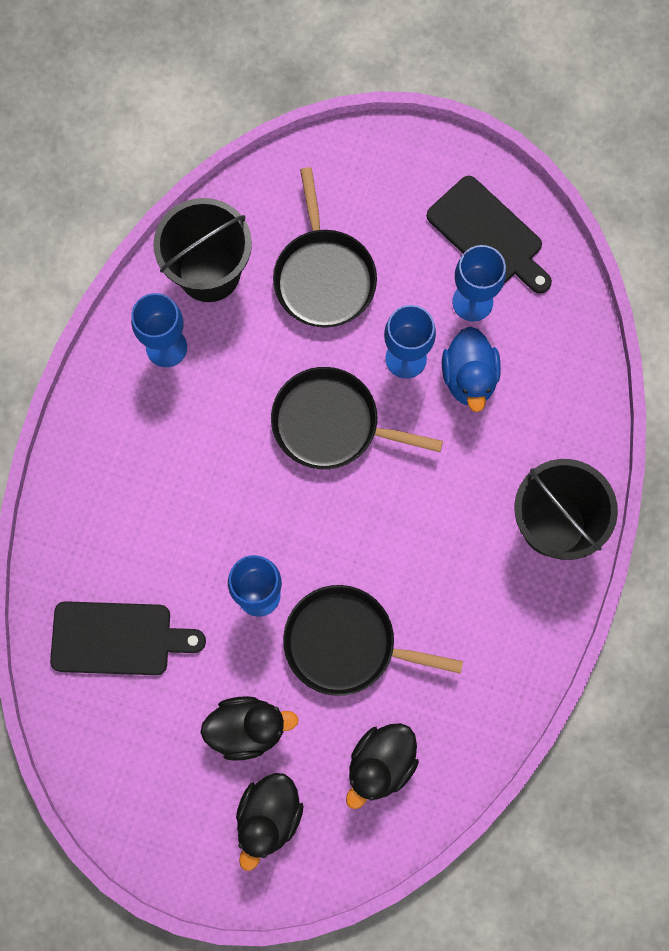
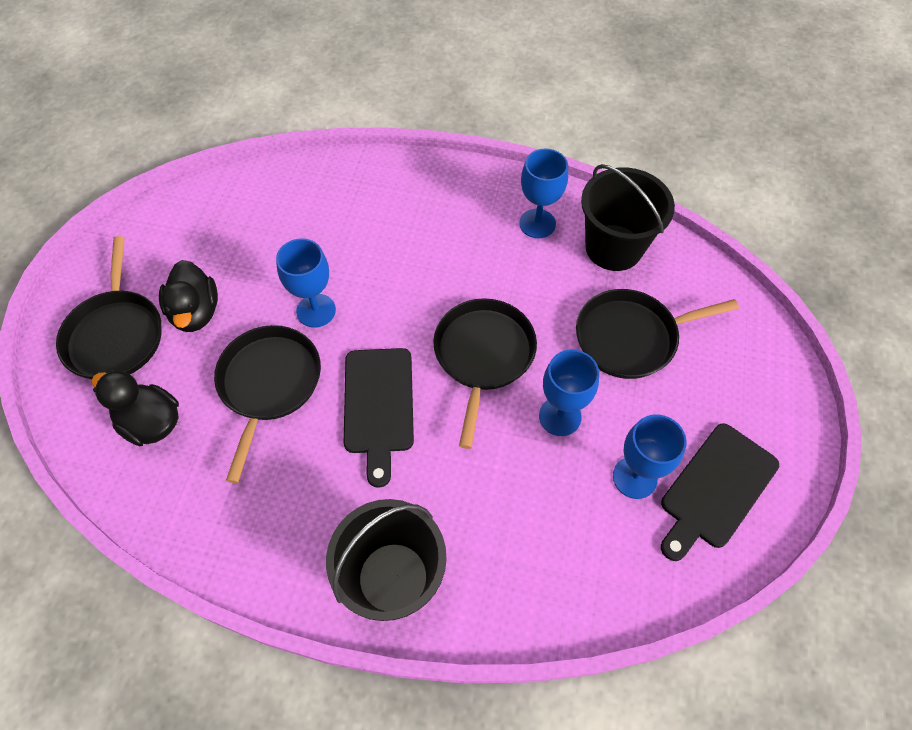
camera: 85 degrees right, 15 degrees down
(118, 639) = (279, 215): black cutting board -> black cutting board (378, 406)
(269, 817) = (116, 335): black duck -> black pan
(469, 378) = (549, 479): blue duck -> none

